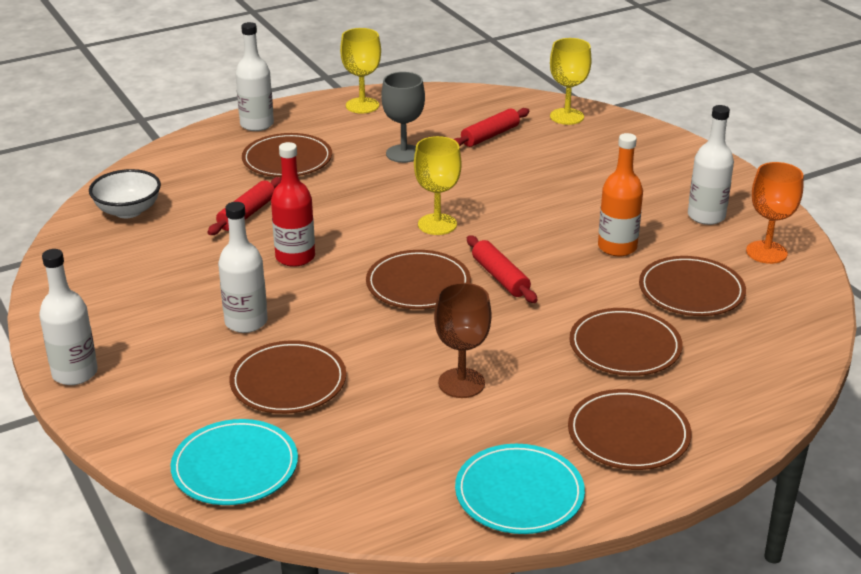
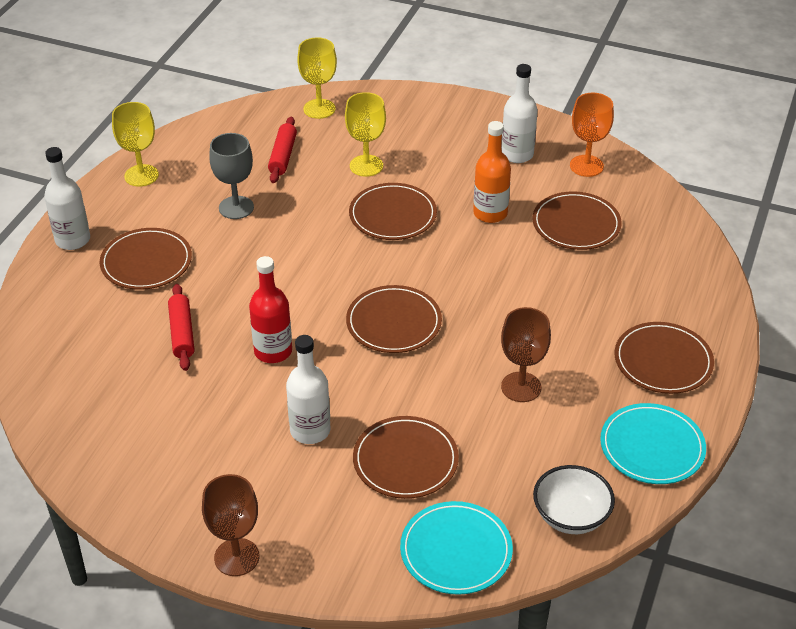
camera: 40 degrees left, 10 degrees up
(75, 373) = (236, 557): white bottle -> brown goblet
(128, 211) = (73, 386): white bowl -> white bowl (571, 516)
(437, 224) = (343, 261): yellow goblet -> yellow goblet (366, 166)
(500, 277) = (443, 283): red rolling pin -> none
(625, 346) = (586, 294): brown plate -> brown plate (393, 215)

